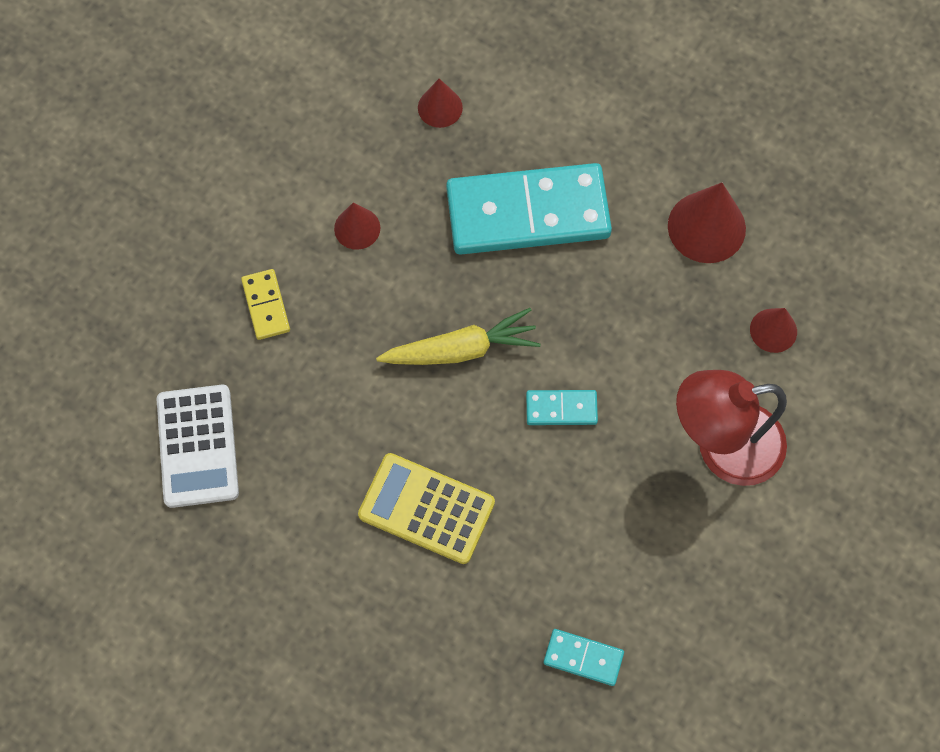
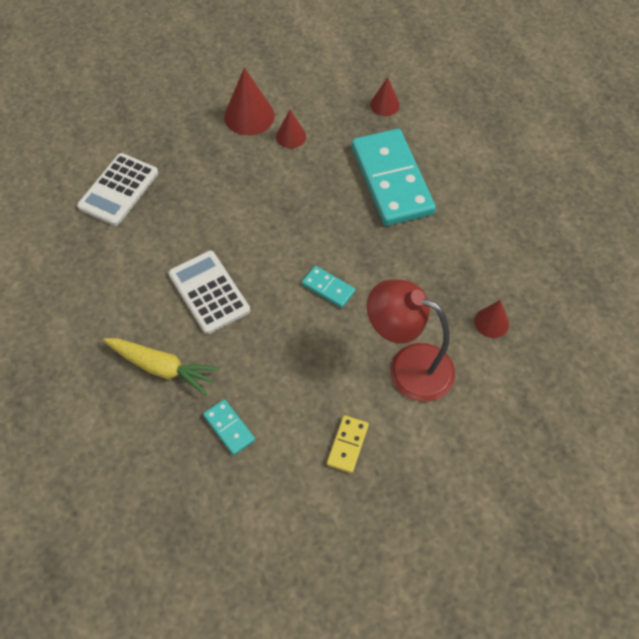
camera: 35 degrees right, 10 degrees down
(266, 305) = (212, 145): yellow domino -> yellow domino (347, 445)
(426, 509) = (209, 292): yellow calculator -> white calculator
(462, 349) = (297, 225): yellow carrot -> yellow carrot (162, 368)
(528, 213) = (391, 180): turquoise domino -> turquoise domino turned 45 degrees clockwise
(706, 227) = (493, 245): red cone -> red cone (249, 116)

